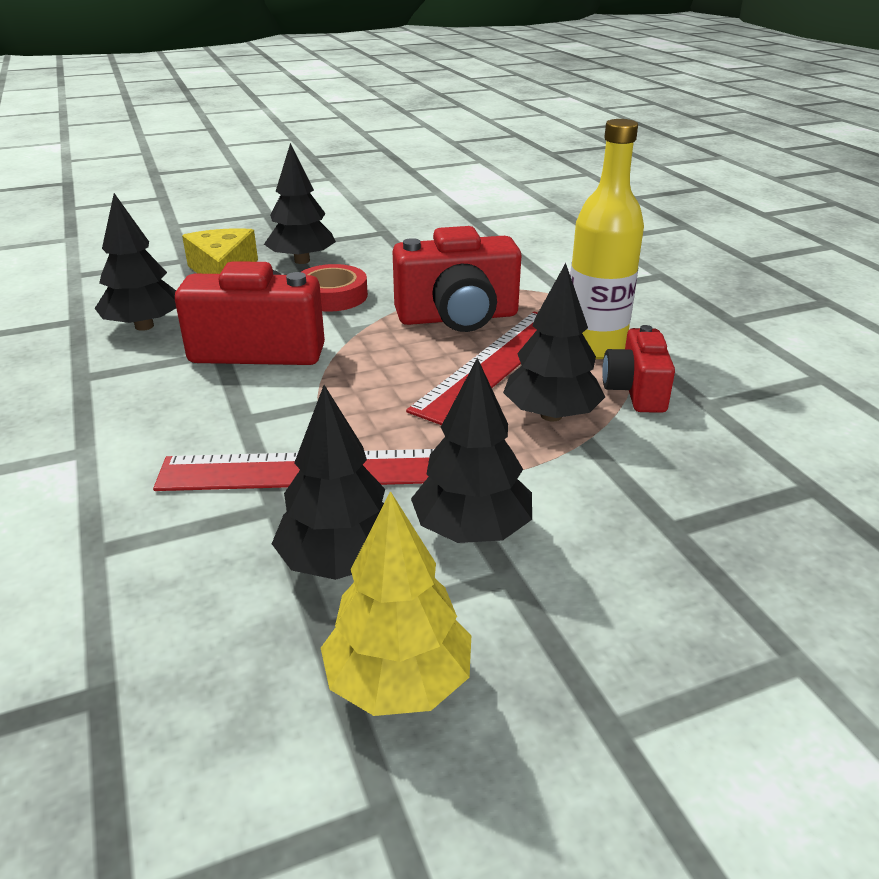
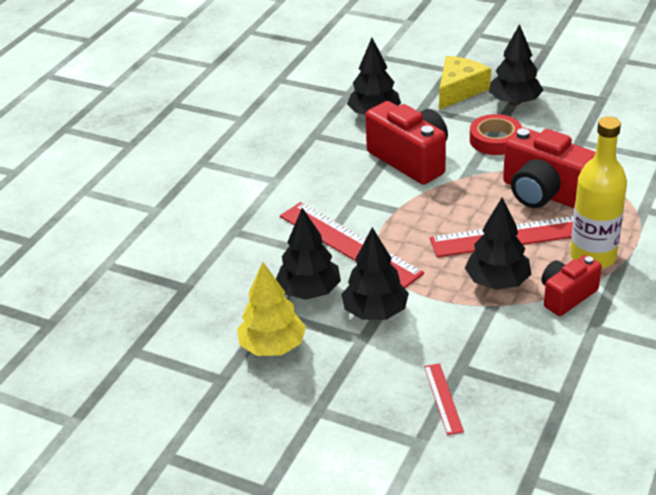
camera: 50 degrees right, 5 degrees up
(720, 578) = (443, 398): none -> red ruler

